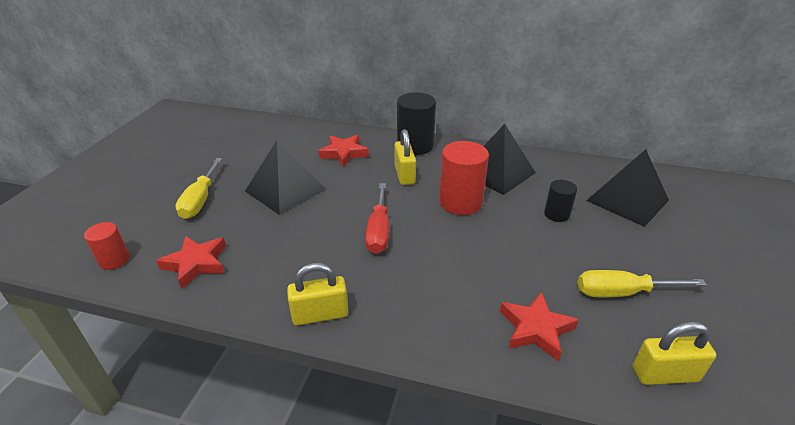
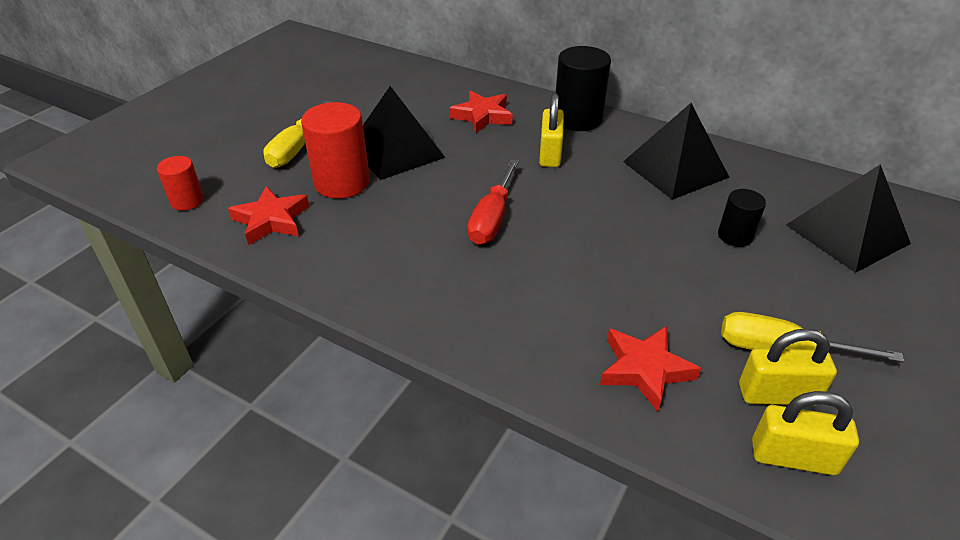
camera: 15 degrees right, 5 degrees up
(320, 314) = (390, 301): yellow padlock -> yellow padlock (777, 394)
(460, 202) = (609, 200): red cylinder -> red cylinder (342, 182)

